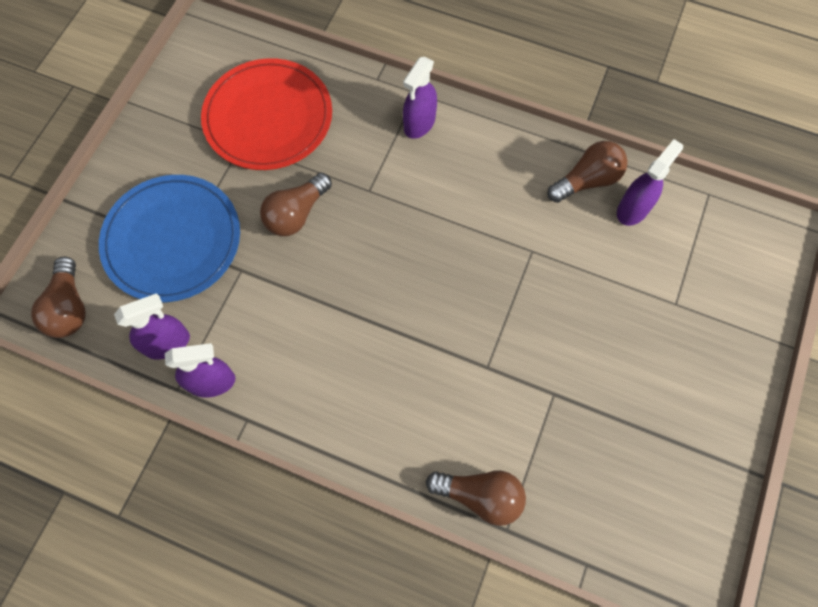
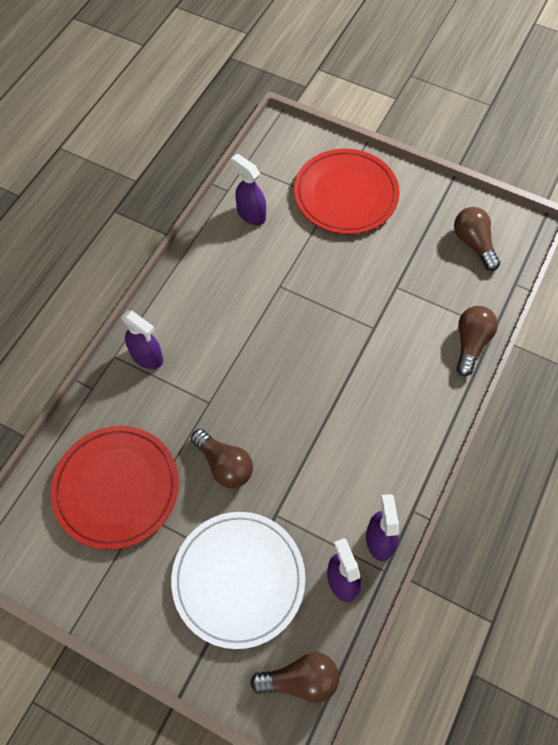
camera: 85 degrees left, 5 degrees down
(172, 240) = (238, 579): blue plate -> white plate
(586, 181) = (222, 240): brown light bulb -> brown light bulb (473, 243)
(692, 322) = (346, 194): none -> red plate

